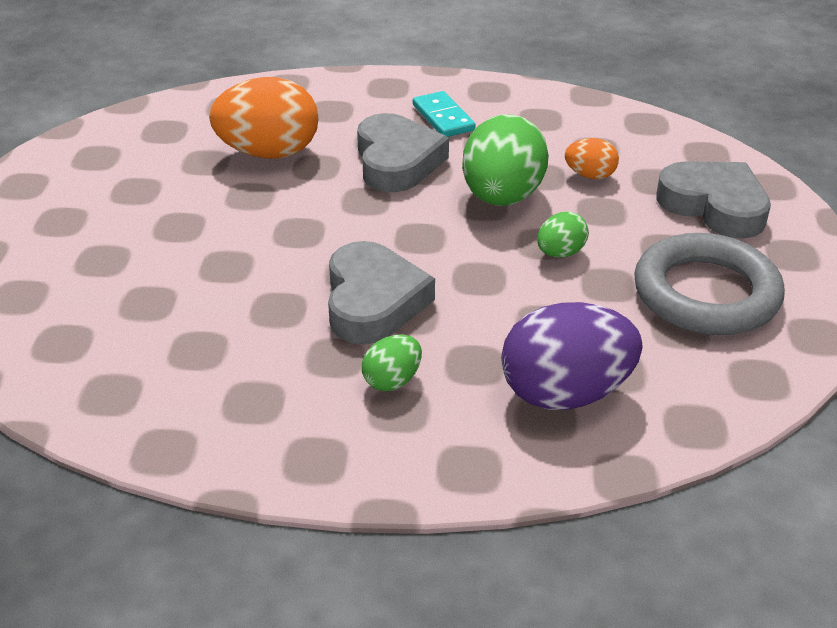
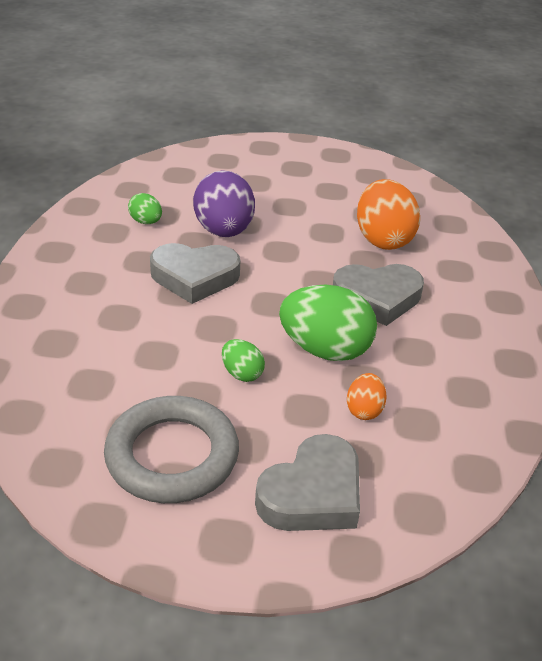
camera: 90 degrees right, 0 degrees up
(392, 381) = (111, 280): green egg -> green egg (146, 222)
(443, 118) = (454, 328): turquoise domino -> none
(565, 393) = (74, 353): purple egg -> purple egg (224, 231)

